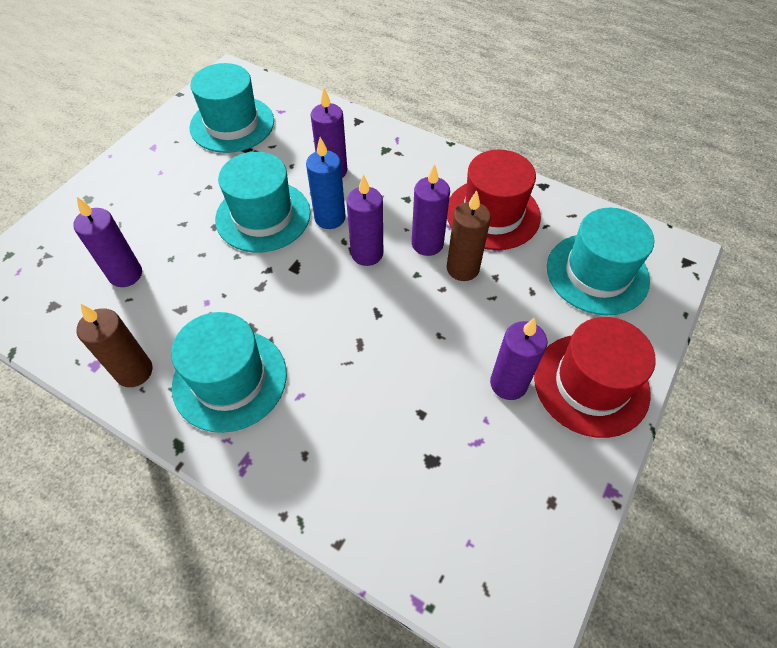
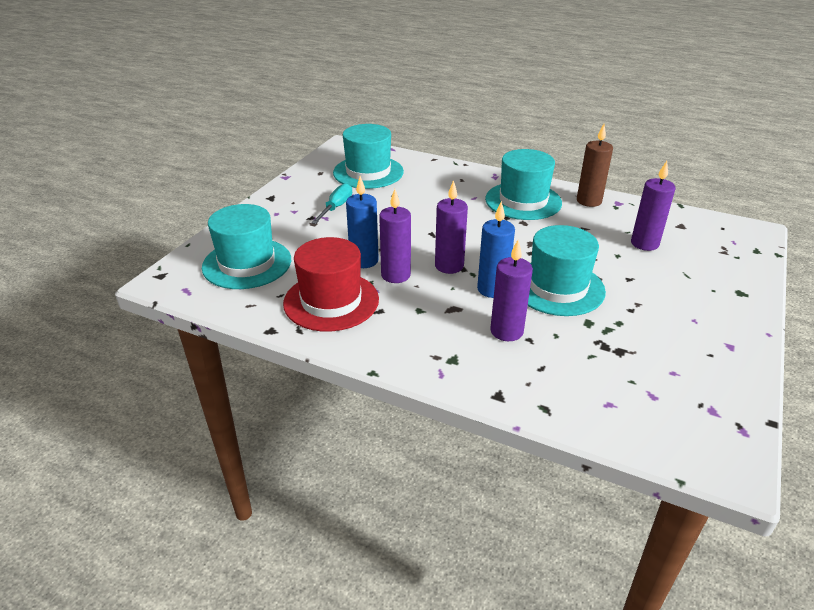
camera: 175 degrees right, 20 degrees down
(232, 124) = (659, 380): turquoise hat -> turquoise hat (368, 172)
(462, 268) = (364, 261): brown candle -> blue candle
(508, 384) = (336, 207): purple candle -> turquoise screwdriver
(591, 384) = (280, 209): red hat -> none

